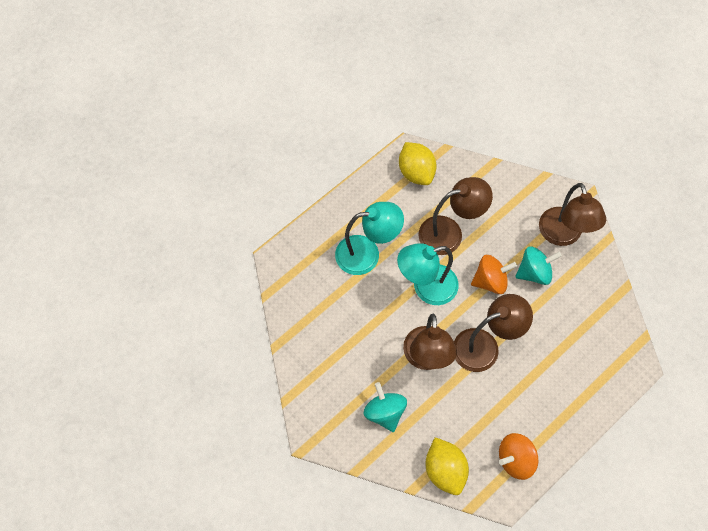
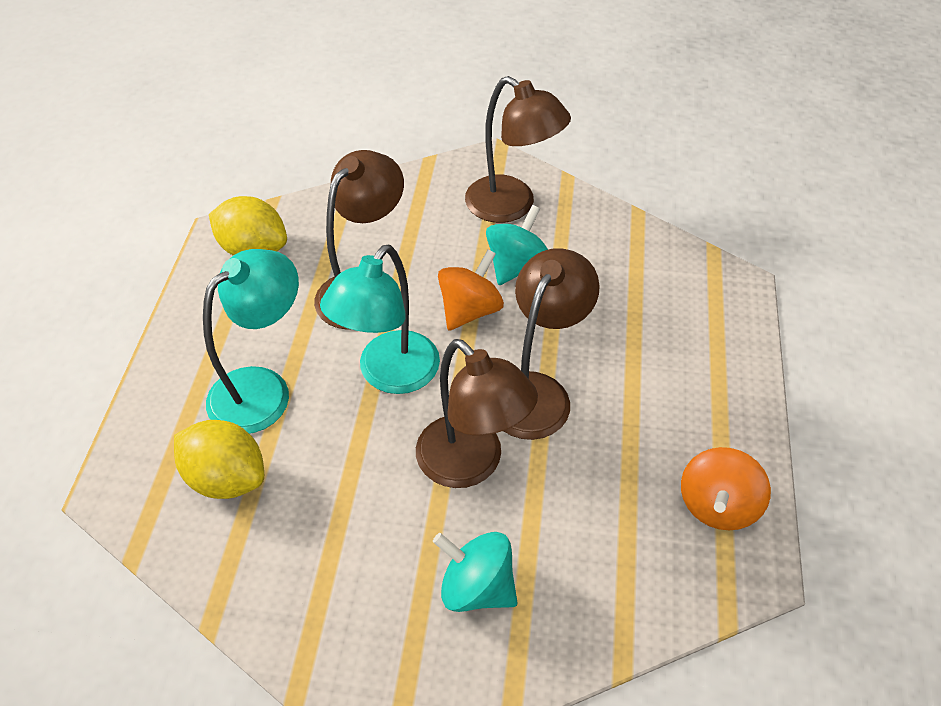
camera: 40 degrees left, 15 degrees down
(445, 470) = (640, 600): yellow lemon -> yellow lemon (226, 478)

